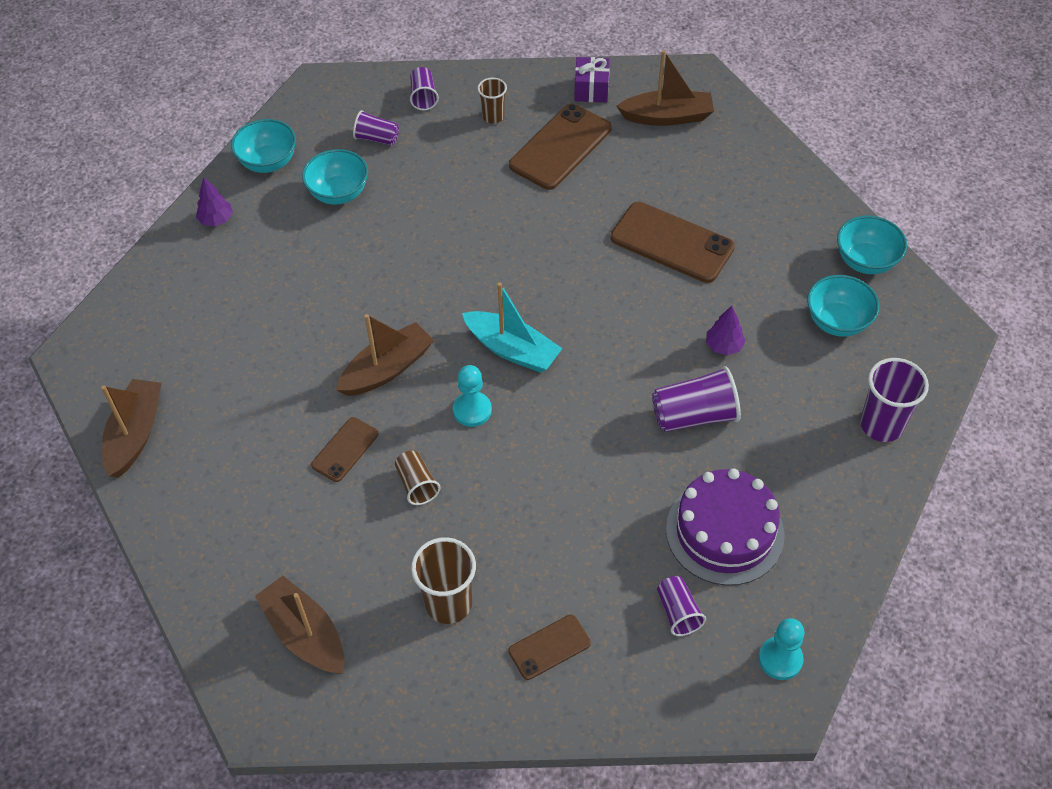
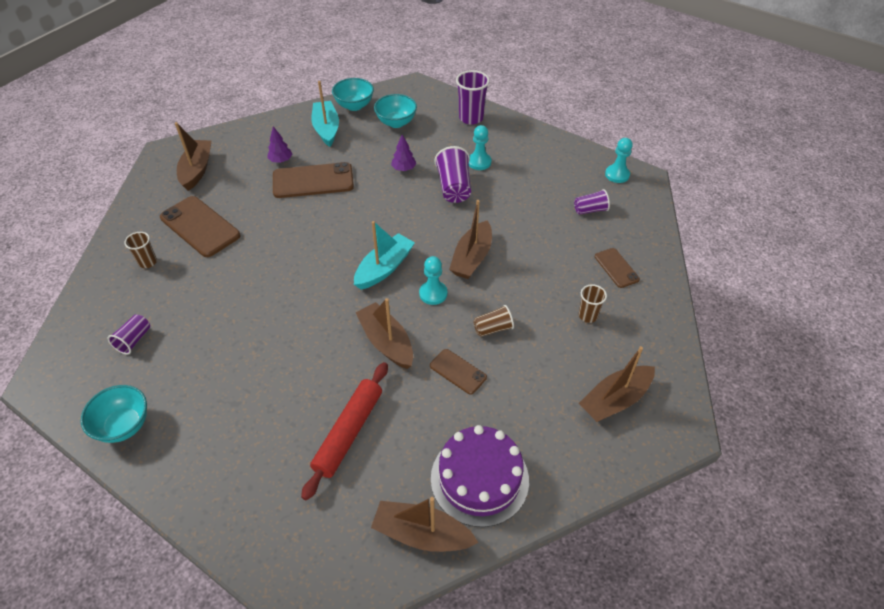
camera: 85 degrees left, 5 degrees down
(216, 220) = (181, 470): purple tree -> purple tree (281, 160)
(258, 351) = (349, 432): none -> red rolling pin
(338, 193) = (188, 370): turquoise bowl -> none
(423, 97) = (100, 305): purple cup -> none
(448, 603) = (587, 316): brown cup -> brown cup, size x0.60
(545, 450) = (472, 258): none -> brown boat
(591, 89) = (149, 205): purple gift -> none
(672, 243) = (313, 181): brown phone -> brown phone turned 45 degrees clockwise
(724, 532) = (537, 185): purple cake -> purple cake (479, 478)
(764, 445) = (479, 162): none -> turquoise pawn
(795, 237) = (326, 129): none -> turquoise boat

